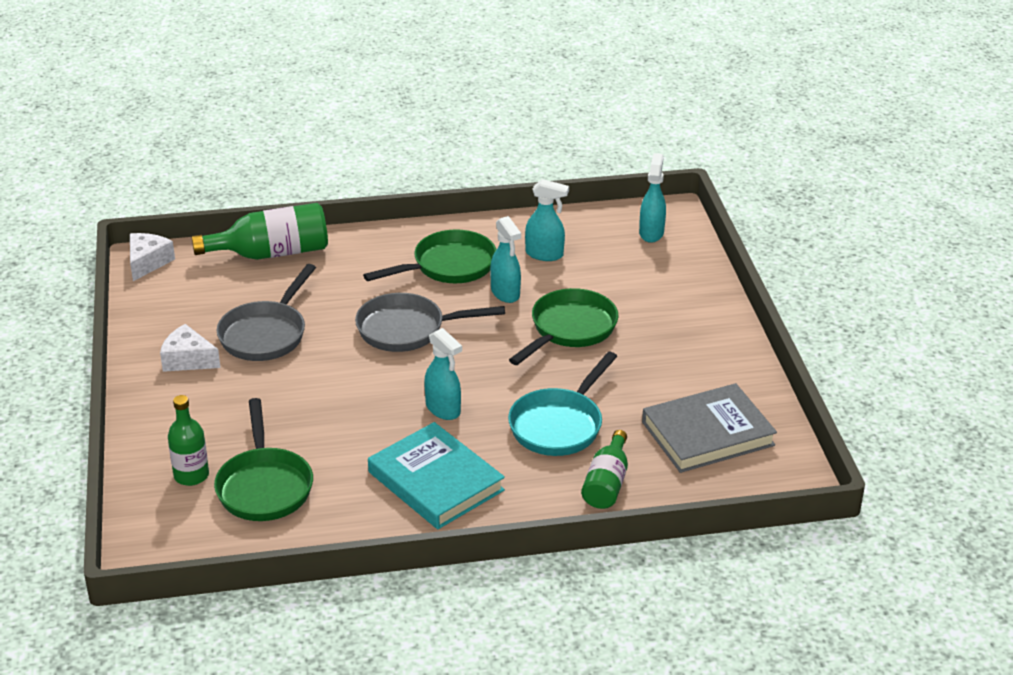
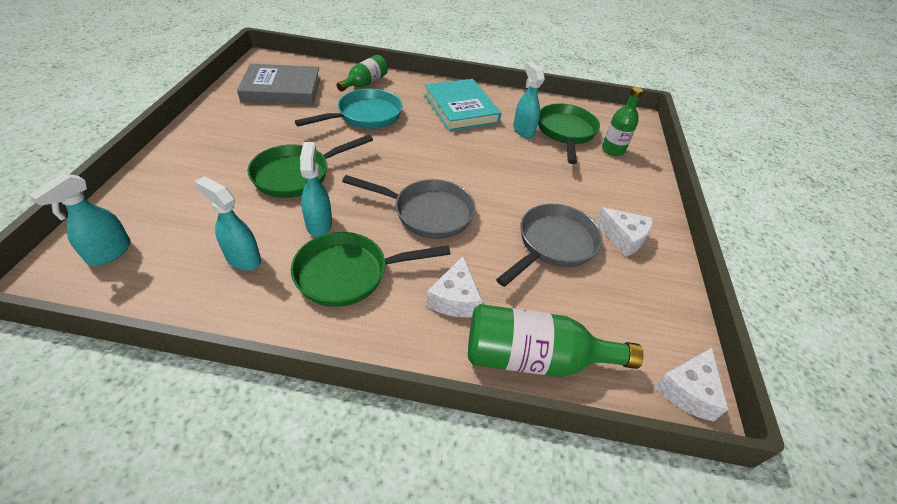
camera: 165 degrees left, 10 degrees up
(348, 272) = (455, 299): none -> white cheese
(443, 409) = (434, 145): turquoise spray bottle -> turquoise spray bottle (523, 130)

